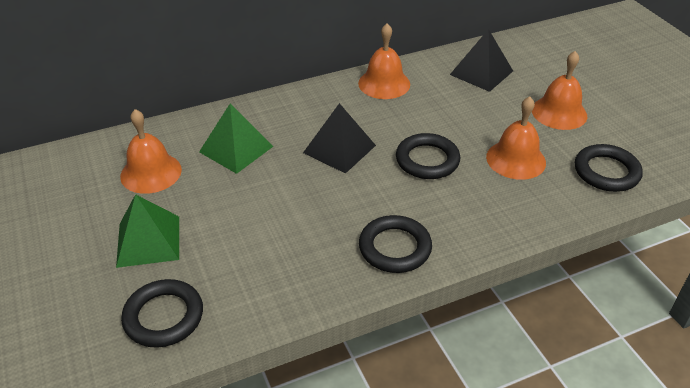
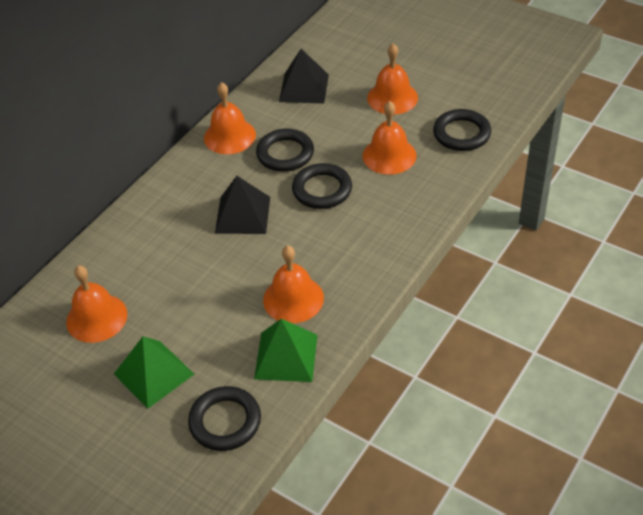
camera: 30 degrees left, 5 degrees up
(236, 149) = (153, 259): green pyramid -> green pyramid (286, 356)
(319, 240) = (293, 299): none -> orange bell
(395, 248) = (355, 274): black ring -> black ring (285, 154)

